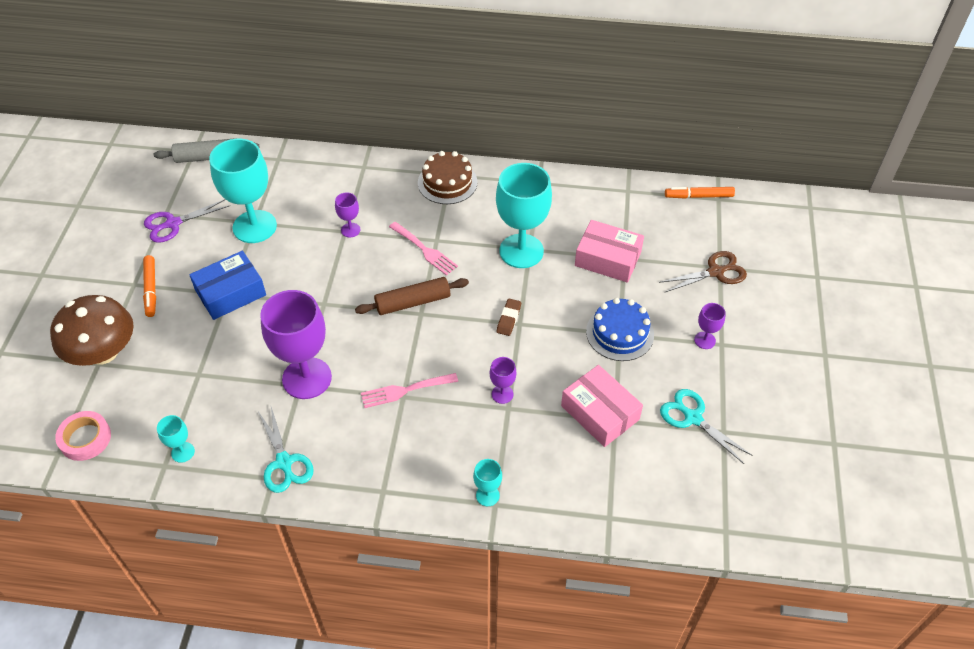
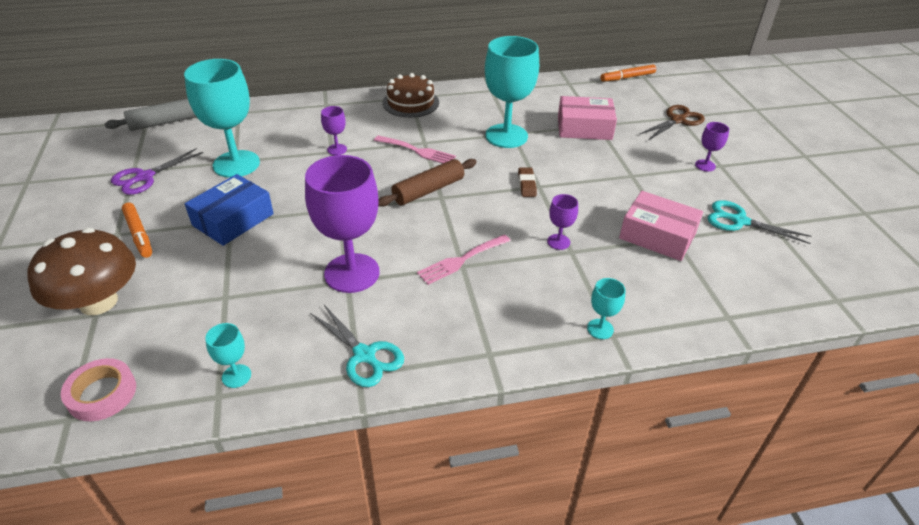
camera: 20 degrees left, 10 degrees down
(620, 333) = (631, 175): blue cake -> none

